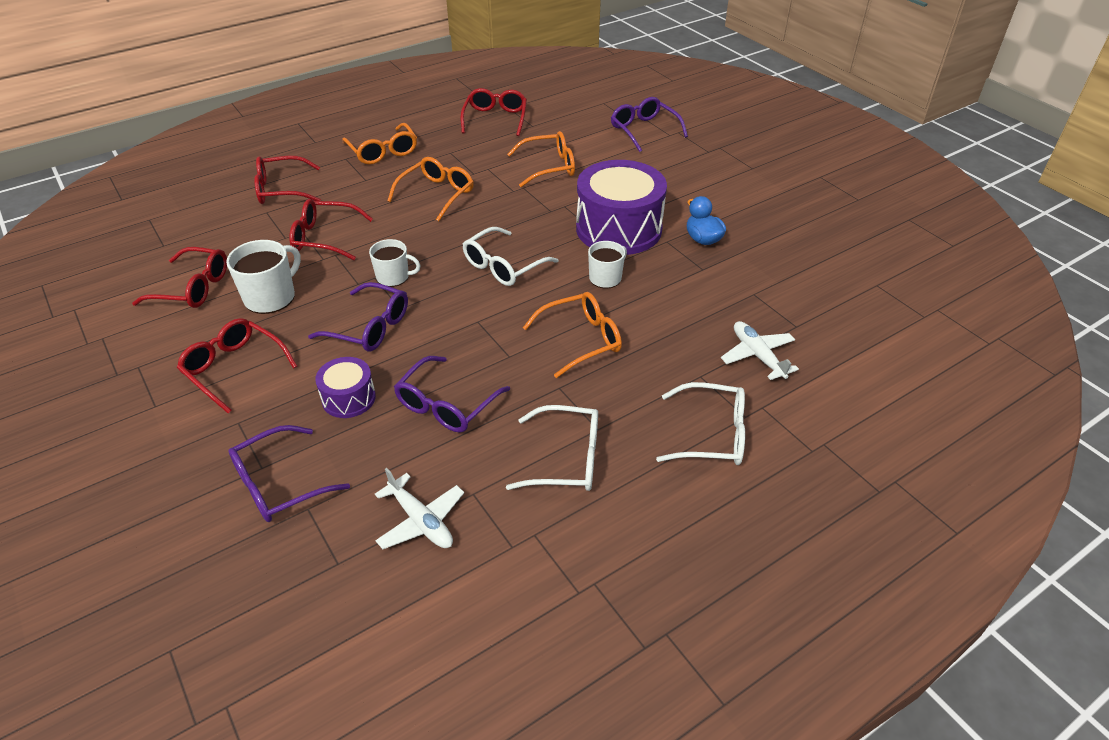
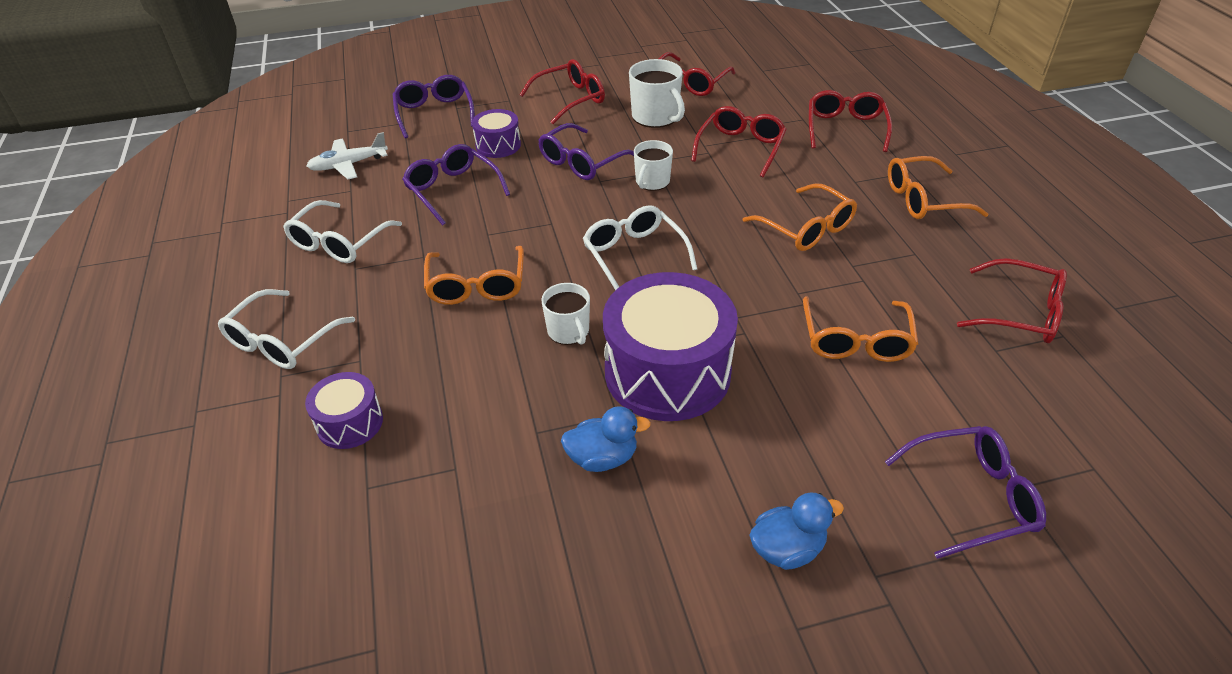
camera: 110 degrees right, 0 degrees up
(713, 174) = (787, 549): none -> blue duck
(757, 355) = (350, 423): white plane -> purple drum

